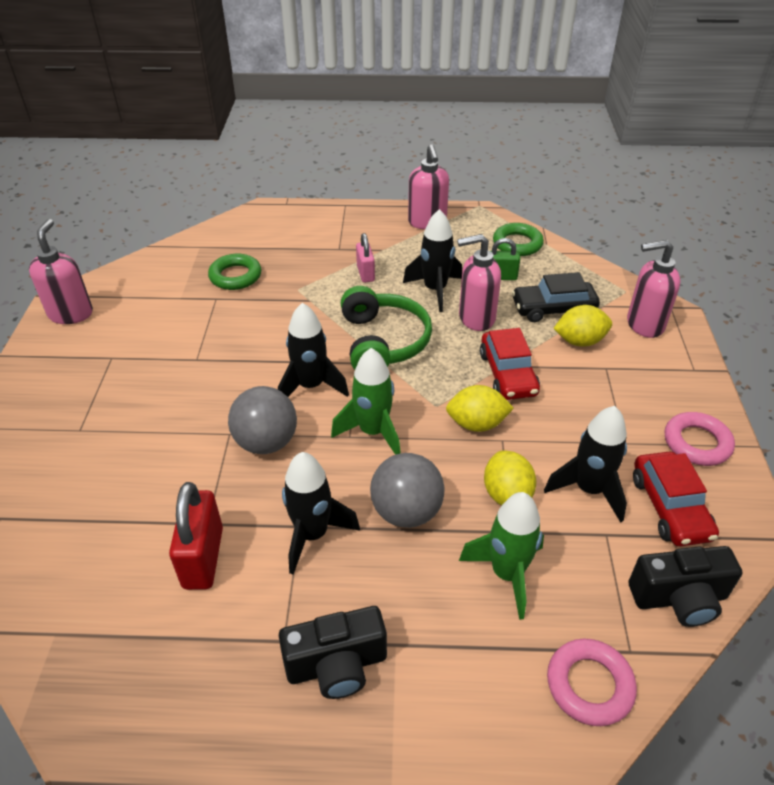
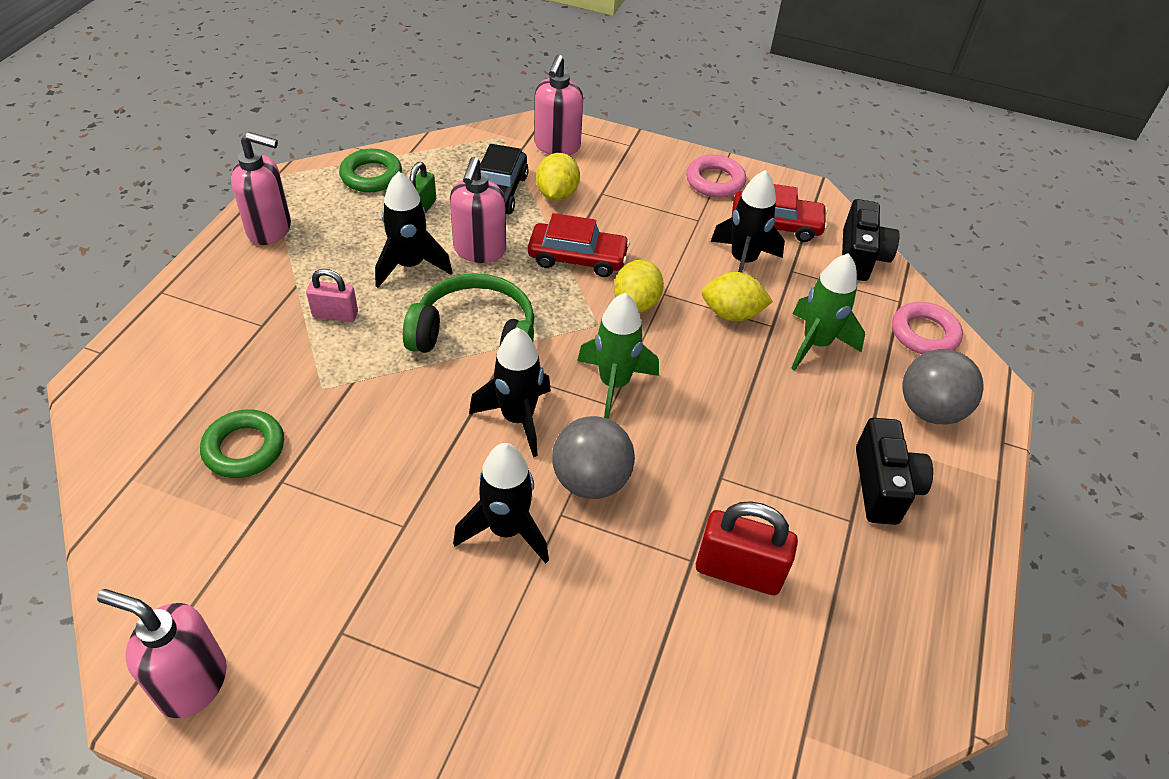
camera: 75 degrees left, 5 degrees up
(312, 534) = (735, 469): black rocket -> black rocket (506, 529)
(406, 512) = (729, 389): grey ball -> grey ball (929, 410)

